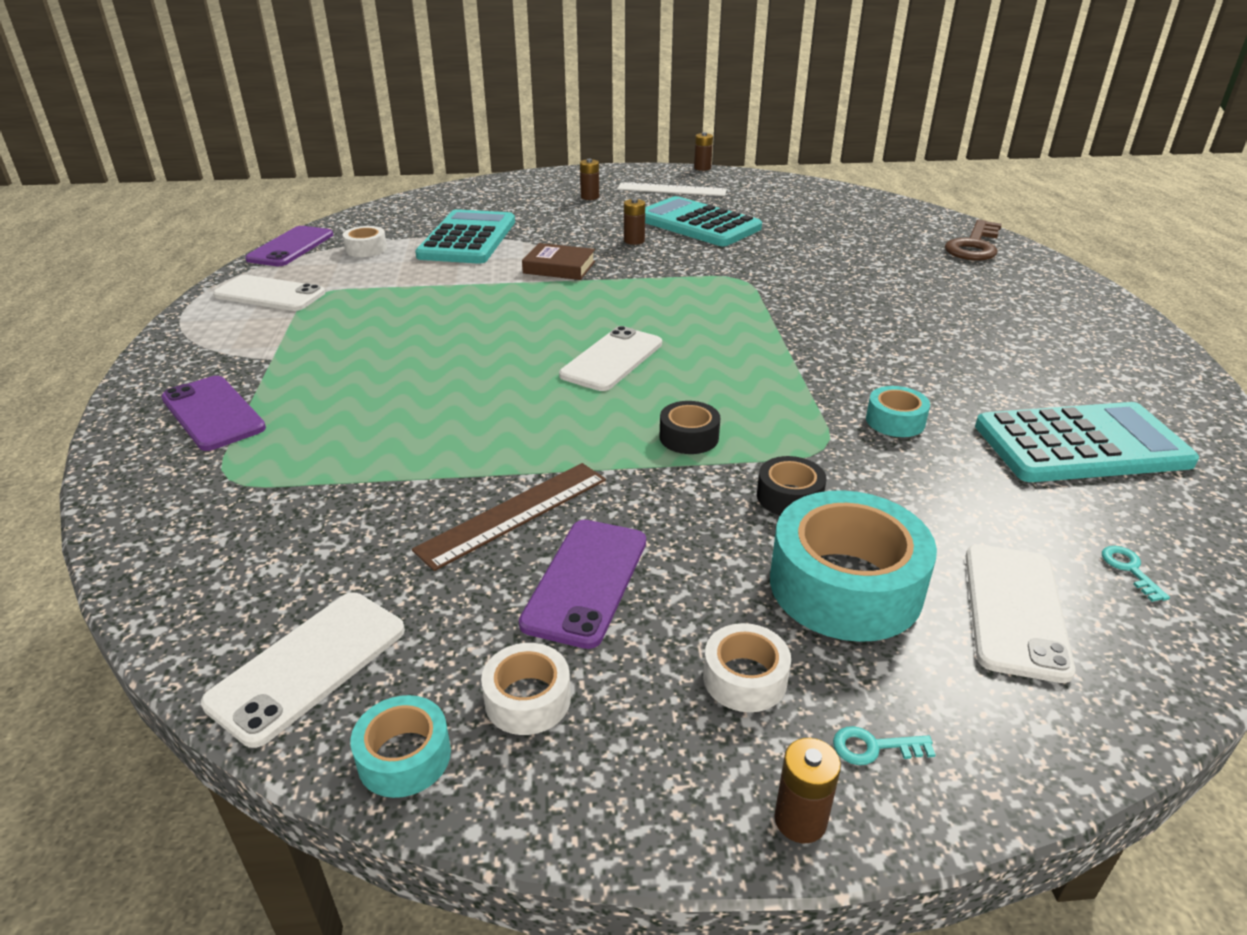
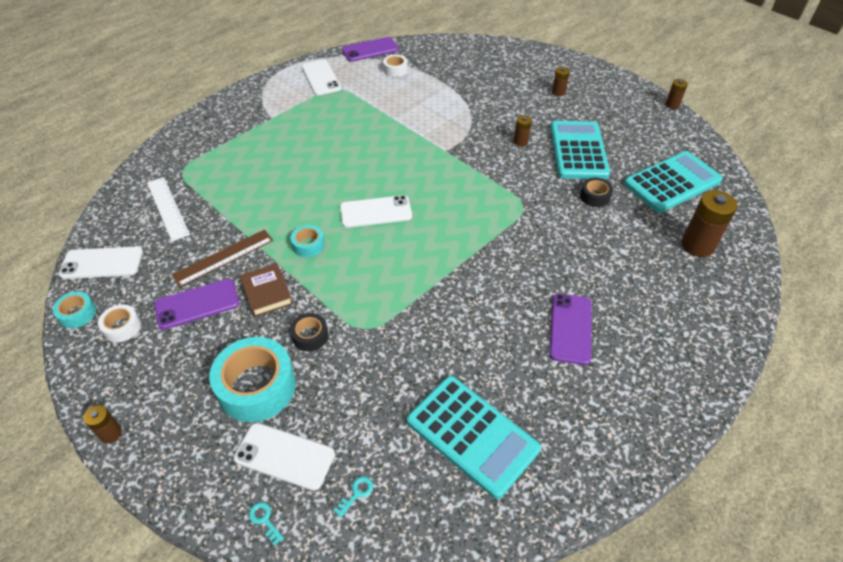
camera: 50 degrees right, 15 degrees up
(213, 413) = (218, 135): purple phone -> purple phone (570, 328)
(468, 239) = (446, 89): turquoise calculator -> turquoise calculator (672, 182)
(514, 514) = (223, 258): brown ruler -> brown ruler turned 45 degrees counterclockwise
(559, 267) = (453, 137): brown book -> brown book (267, 293)
(671, 189) = (616, 113): white ruler -> white ruler (168, 208)
(689, 437) = (330, 276): black tape -> black tape (595, 196)
(745, 678) = (173, 382): white tape -> none
(874, 747) = (161, 440): turquoise key -> turquoise key (264, 520)
(895, 421) = (420, 344): turquoise tape -> turquoise tape (308, 245)
(912, 233) = (697, 245): none -> brown battery
(974, 246) = (718, 284): brown key -> none
(1014, 610) = (284, 456): white phone -> white phone turned 45 degrees clockwise

